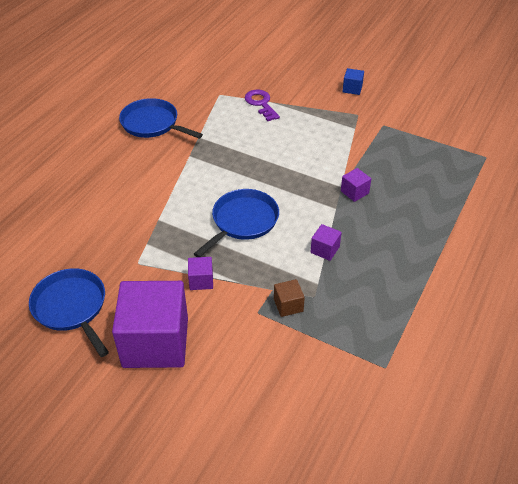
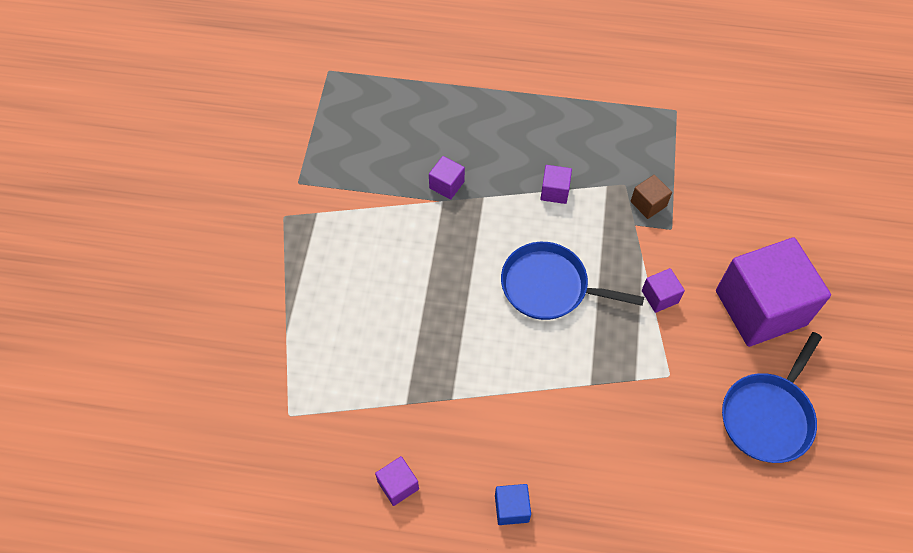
camera: 110 degrees left, 15 degrees up
(152, 124) = (398, 485): blue pan -> purple cube
(261, 104) = (295, 346): purple key -> none
(352, 89) = (221, 237): blue cube -> blue cube (511, 508)

